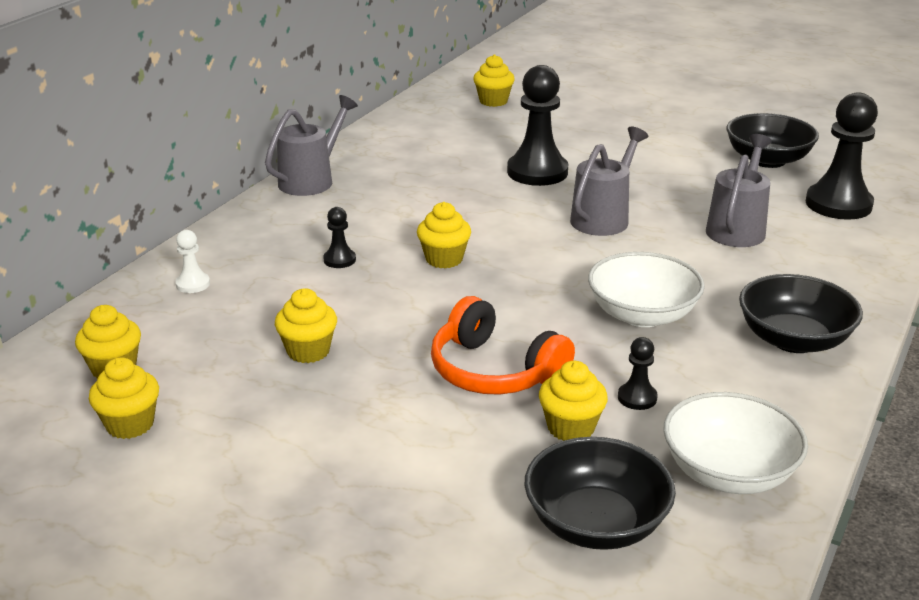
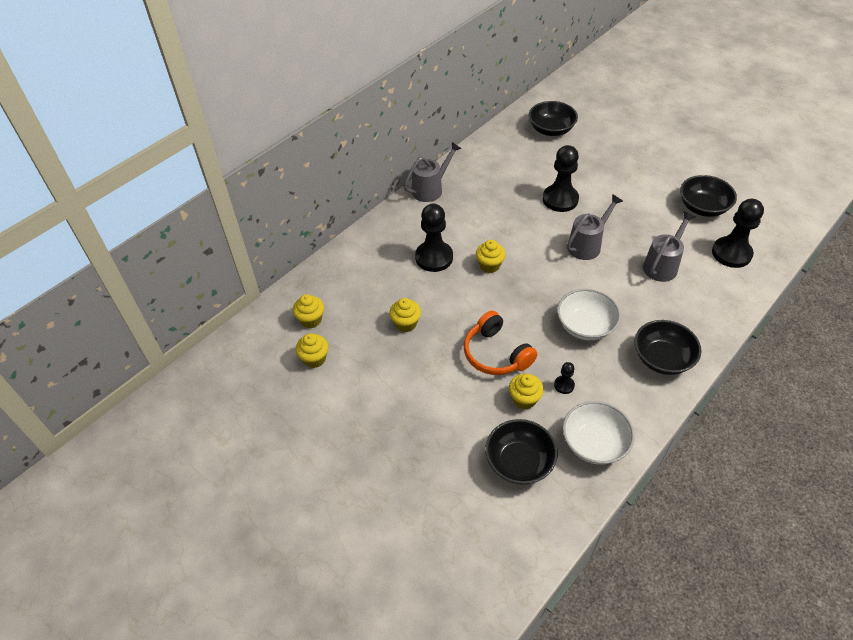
camera: 15 degrees right, 20 degrees up
(193, 284) = (356, 265): white pawn -> none
(339, 260) = (434, 257): black pawn -> black pawn, size x2.18
(493, 101) = (551, 130): yellow cupcake -> black bowl

